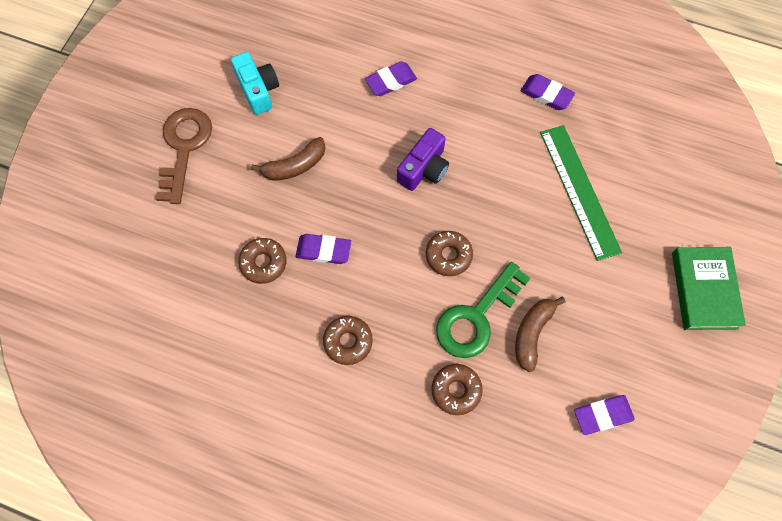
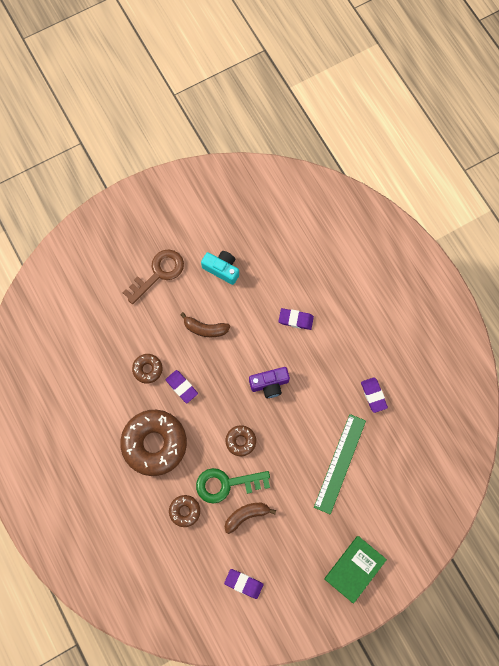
camera: 40 degrees right, 5 degrees up
(258, 90) = (222, 269): turquoise camera -> turquoise camera turned 75 degrees counterclockwise
(348, 341) = (154, 443): brown donut -> brown donut, size x2.13

